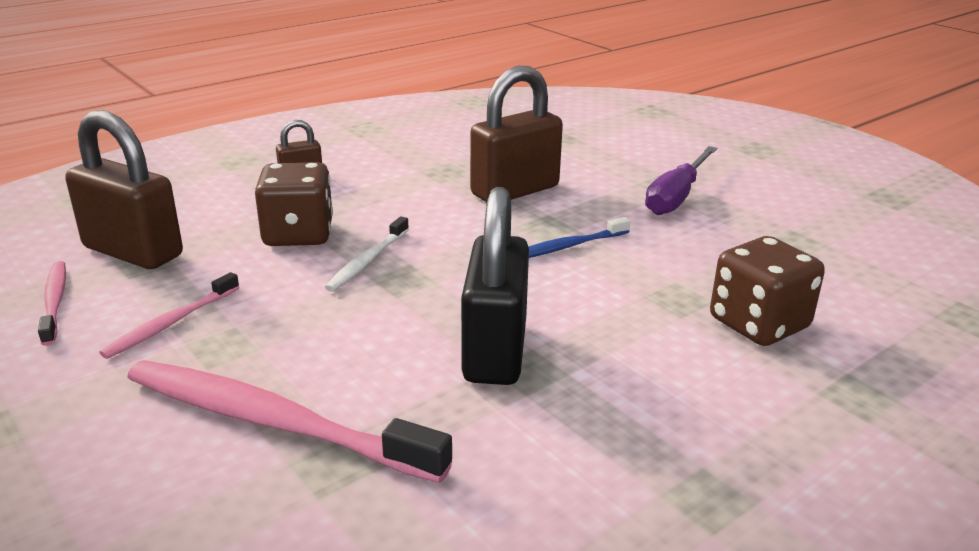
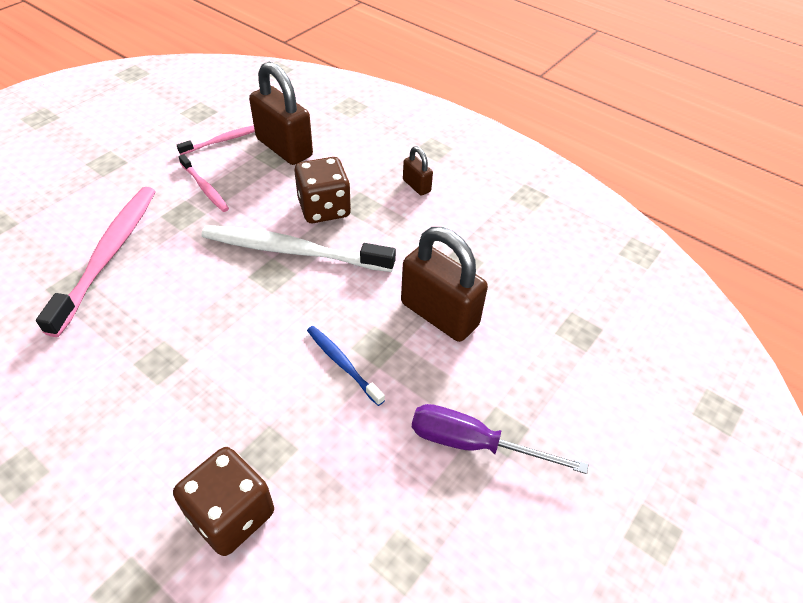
camera: 75 degrees right, 20 degrees up
(133, 252) = (284, 148): brown padlock -> brown padlock turned 60 degrees counterclockwise
(171, 323) = (205, 188): pink toothbrush -> pink toothbrush turned 150 degrees counterclockwise
(367, 261) = (293, 251): white toothbrush -> white toothbrush, size x1.96
(495, 351) = (181, 339): black padlock -> none

